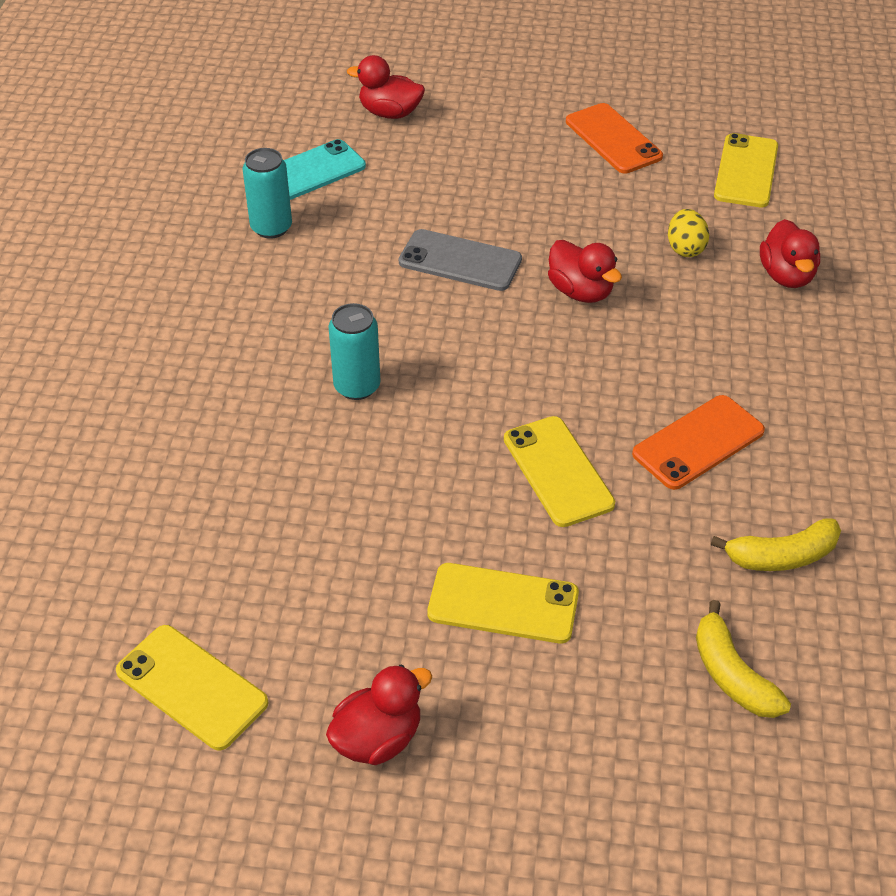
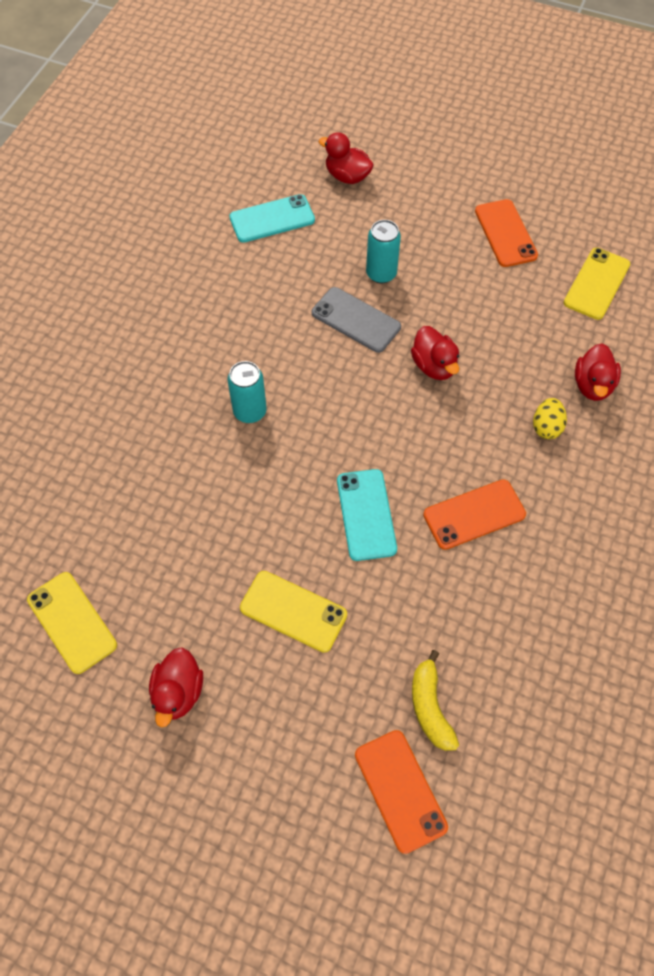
camera: 15 degrees right, 15 degrees up
(271, 227) = (231, 262): turquoise can -> turquoise can (381, 273)
(378, 739) = (178, 692): red duck -> red duck turned 120 degrees clockwise
(558, 471) = (366, 514): yellow phone -> turquoise phone
(685, 248) = (525, 344): yellow egg -> yellow egg (546, 427)
(732, 784) = (400, 790): none -> orange phone
(781, 556) = (499, 622): yellow banana -> none

